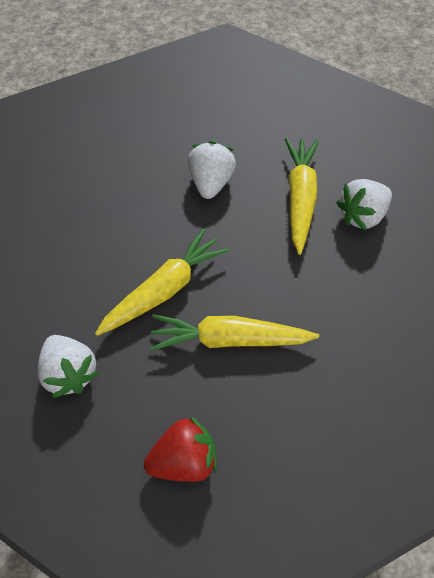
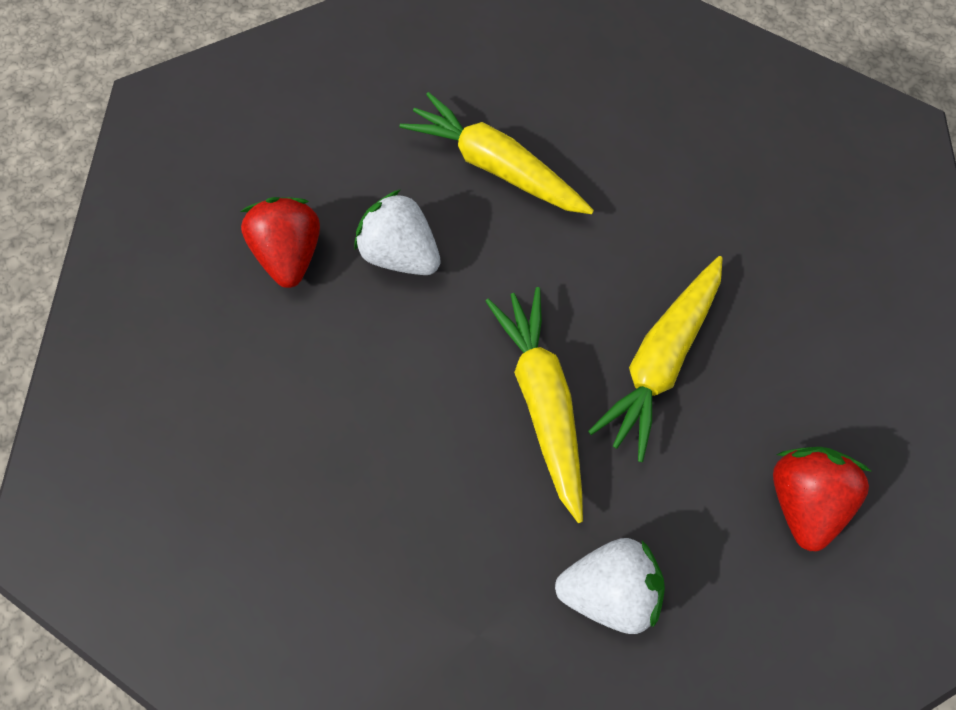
camera: 60 degrees left, 10 degrees up
(177, 138) = (291, 254): none -> red strawberry
(362, 216) = (564, 118): white strawberry -> none

